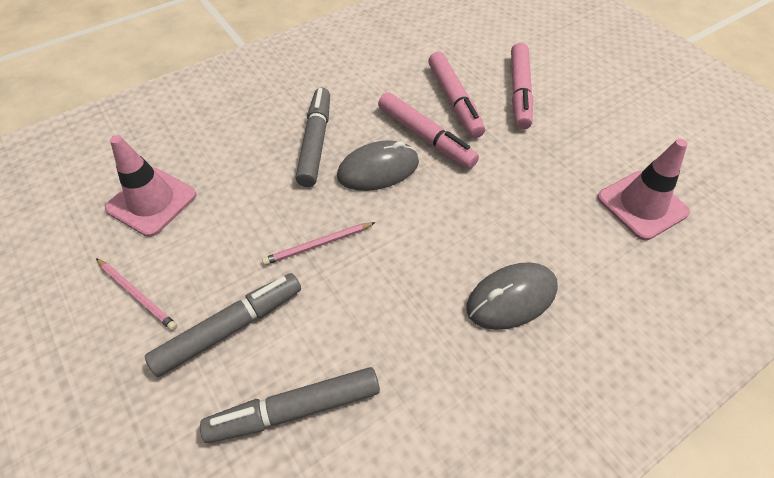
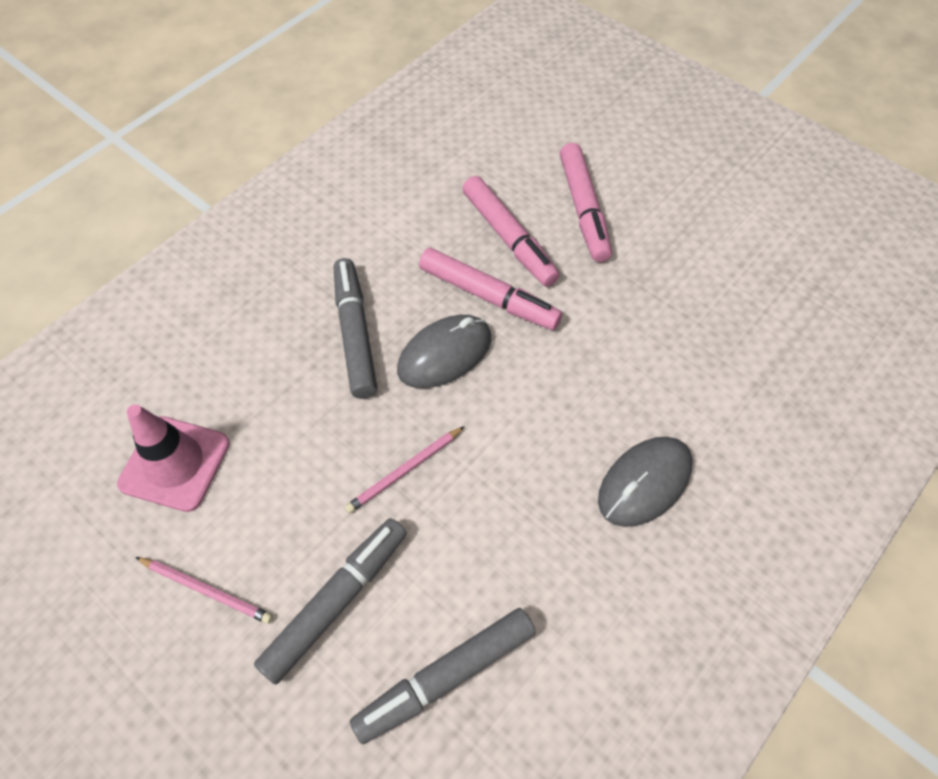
camera: 15 degrees left, 5 degrees up
(642, 205) = (758, 332): pink traffic cone -> none

